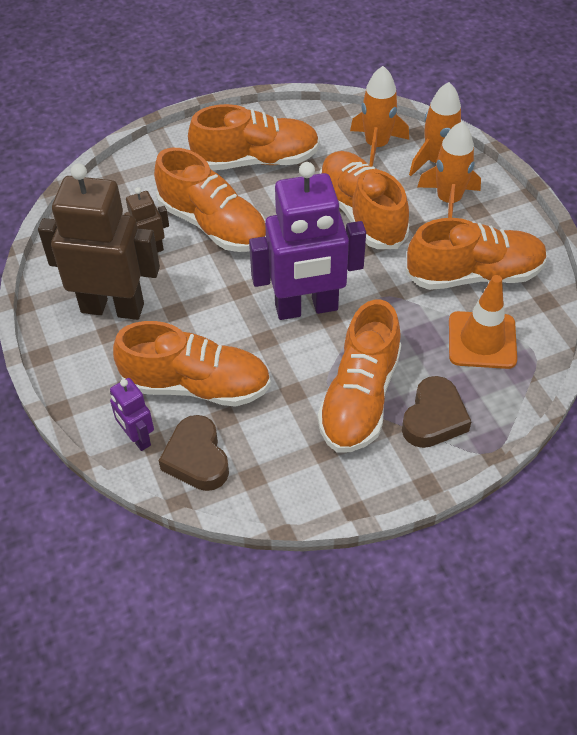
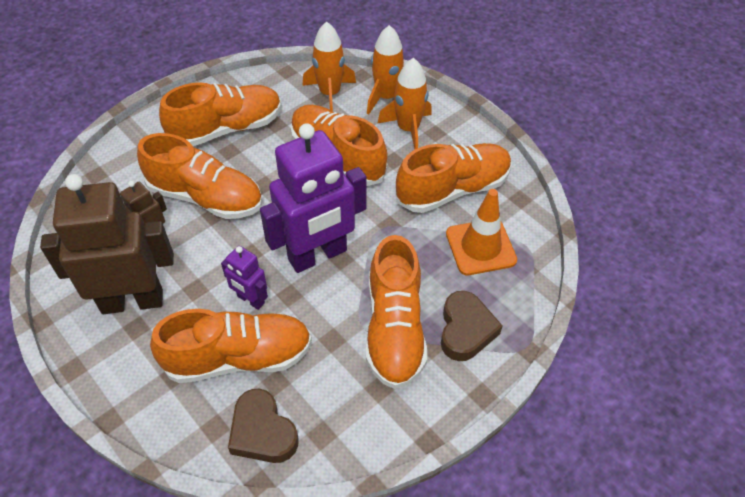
camera: 20 degrees left, 0 degrees up
(137, 438) = (197, 427): purple robot -> purple robot (250, 300)

